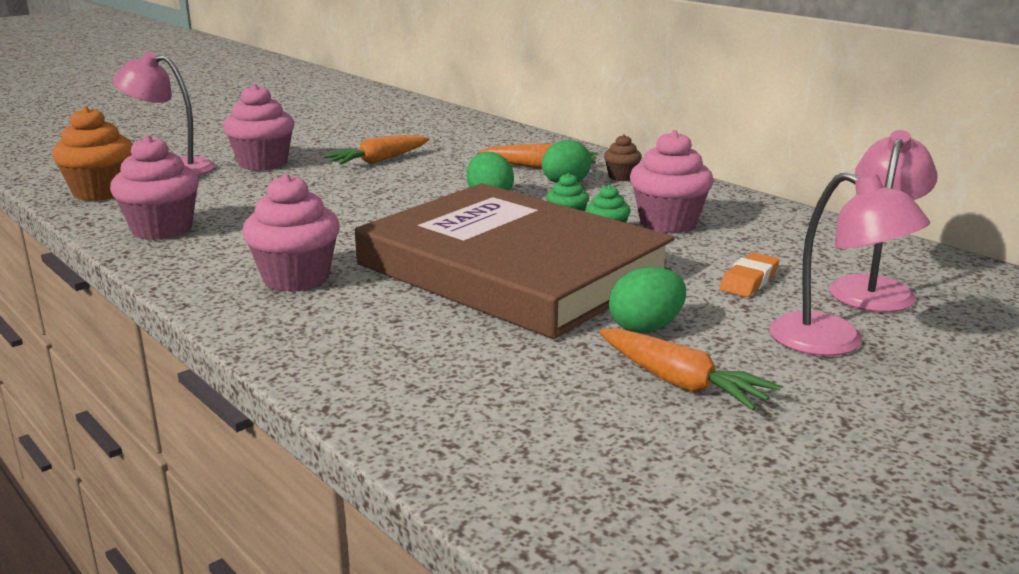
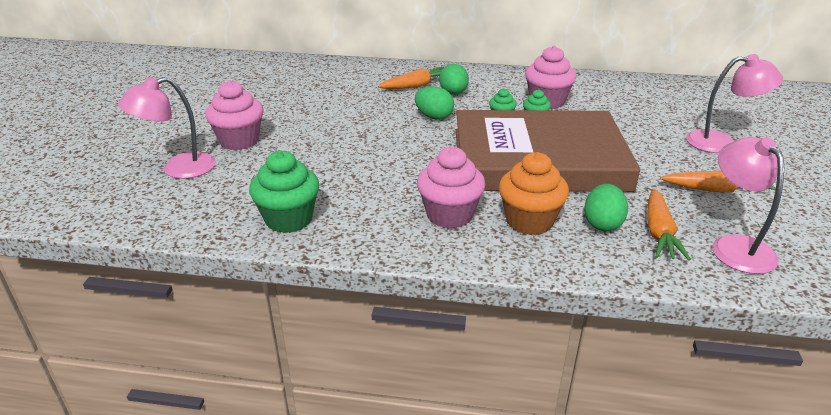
camera: 40 degrees left, 10 degrees up
(100, 192) = (168, 210): orange cupcake -> orange cupcake (529, 221)
(162, 229) = (289, 219): pink cupcake -> green cupcake
(378, 161) = (314, 112): orange carrot -> orange carrot (659, 233)
(621, 177) = (470, 79): brown cupcake -> none
(646, 328) = (653, 167): green egg -> green egg (602, 224)
(749, 281) = (638, 123): orange eraser -> none
(874, 288) = (683, 108): pink lamp -> pink lamp (735, 246)

